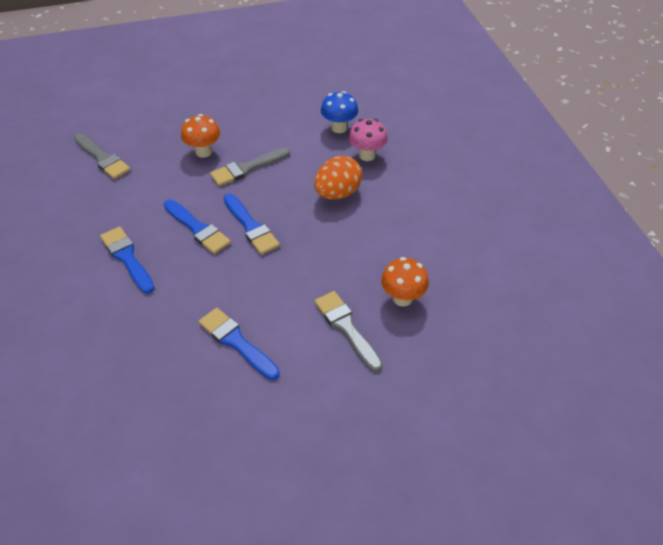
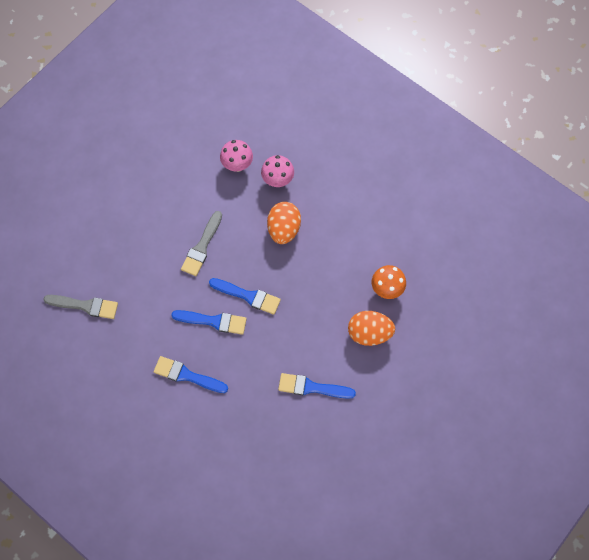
camera: 35 degrees left, 20 degrees up
(203, 152) = (156, 251): orange mushroom -> none
(339, 128) = (237, 165): blue mushroom -> pink mushroom
(346, 328) = (369, 333): grey brush -> orange egg

